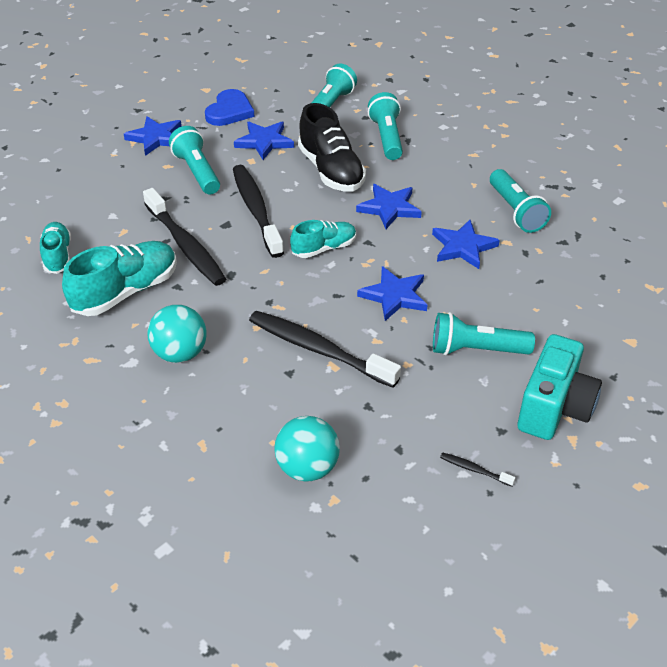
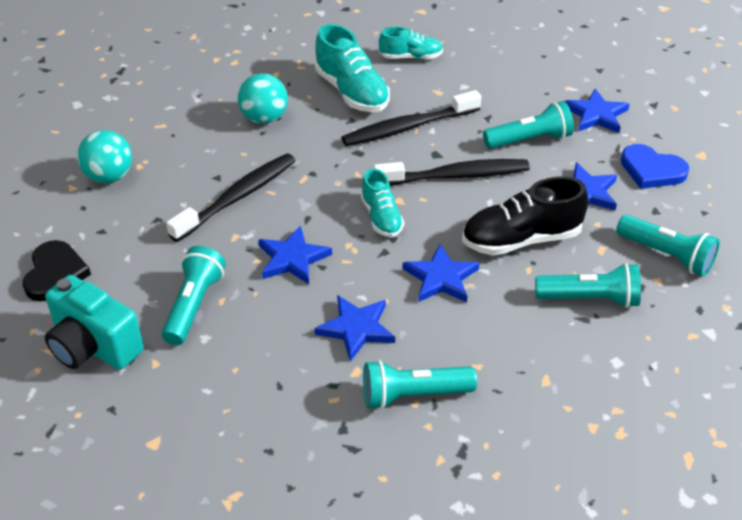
camera: 100 degrees right, 0 degrees up
(474, 469) = (55, 273): black toothbrush -> black heart

